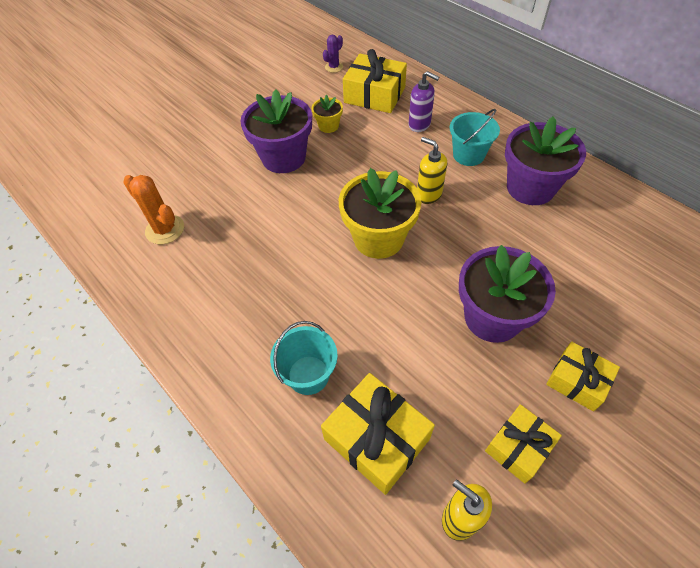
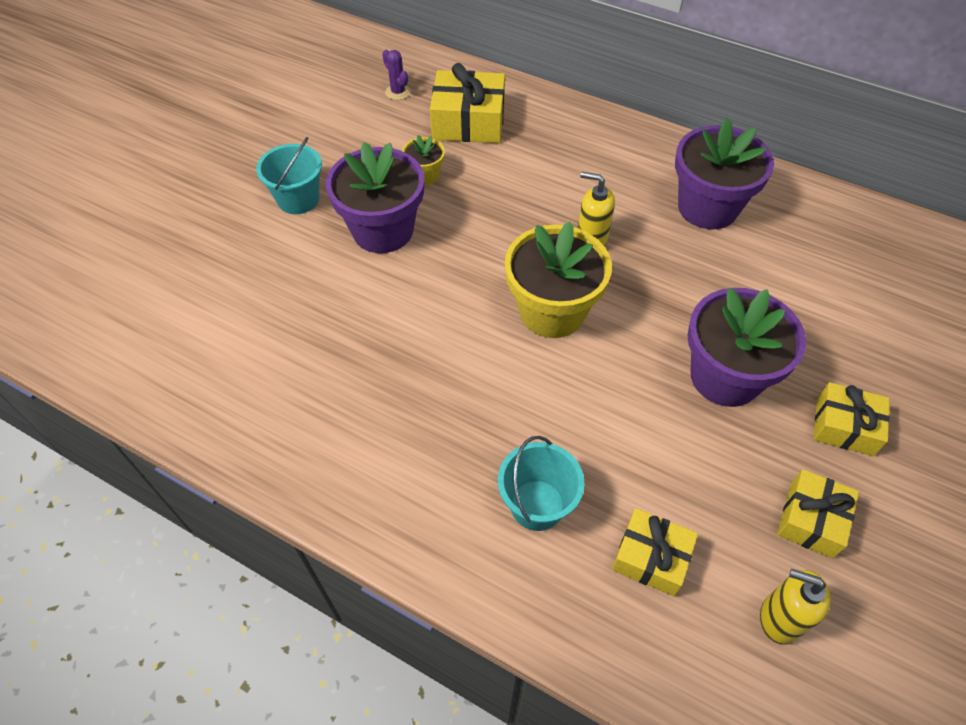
camera: 20 degrees left, 0 degrees up
(165, 229) = (260, 364): orange cactus -> none
(334, 67) = (398, 92): purple cactus -> purple cactus turned 60 degrees counterclockwise
(377, 438) = (651, 557): yellow gift -> yellow gift, size x0.64
(419, 124) = (543, 152): purple soap dispenser -> none
(468, 155) = (619, 180): turquoise bucket -> turquoise bucket (298, 199)

